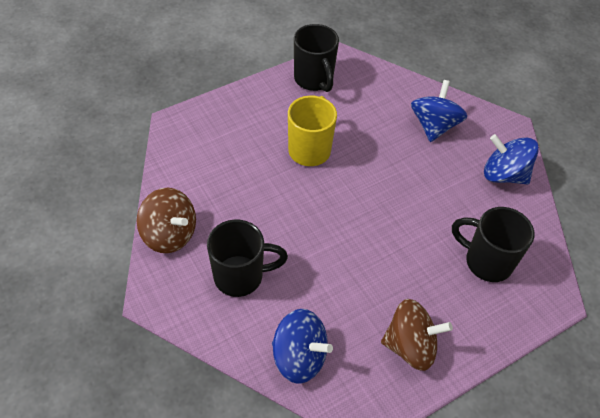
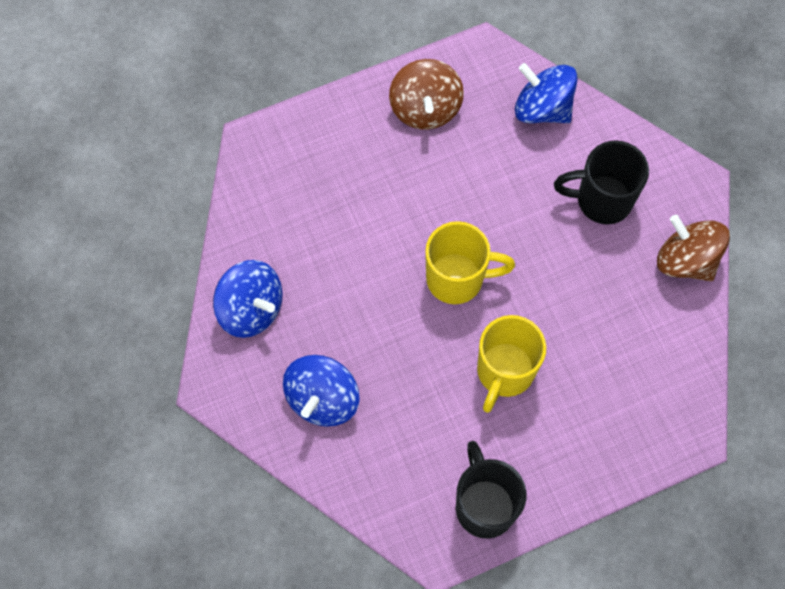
camera: 170 degrees left, 15 degrees up
(354, 206) = (457, 279): none -> yellow mug
(410, 346) = (425, 108): brown spinning top -> brown spinning top turned 105 degrees counterclockwise
(486, 261) = (314, 192): black mug -> none

